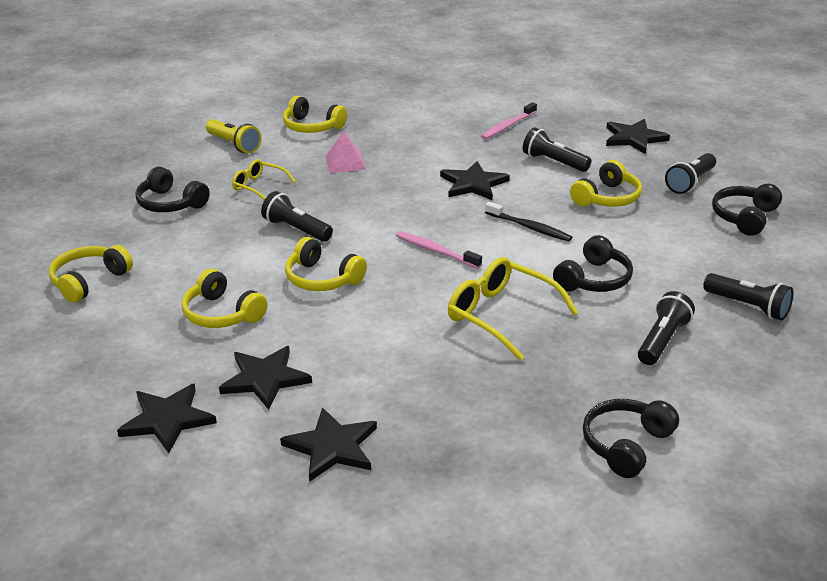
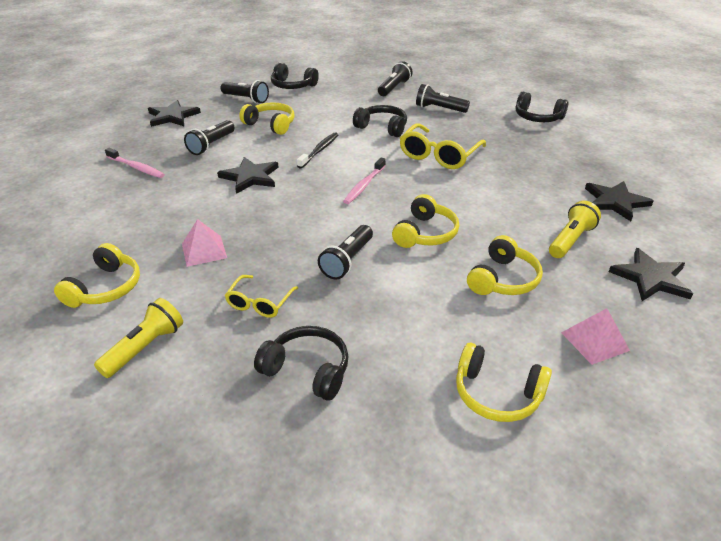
camera: 100 degrees left, 5 degrees up
(107, 348) = (594, 341): none -> pink pyramid
(170, 203) = (307, 370): black headphones -> black headphones turned 90 degrees counterclockwise
(265, 379) = (570, 240): black star -> yellow flashlight

